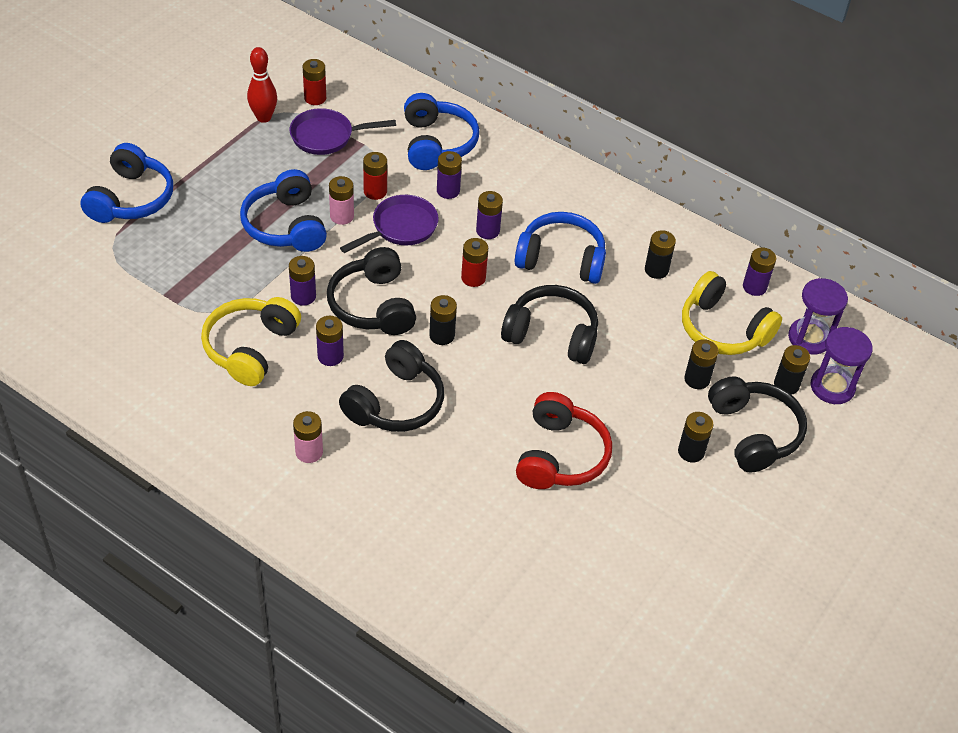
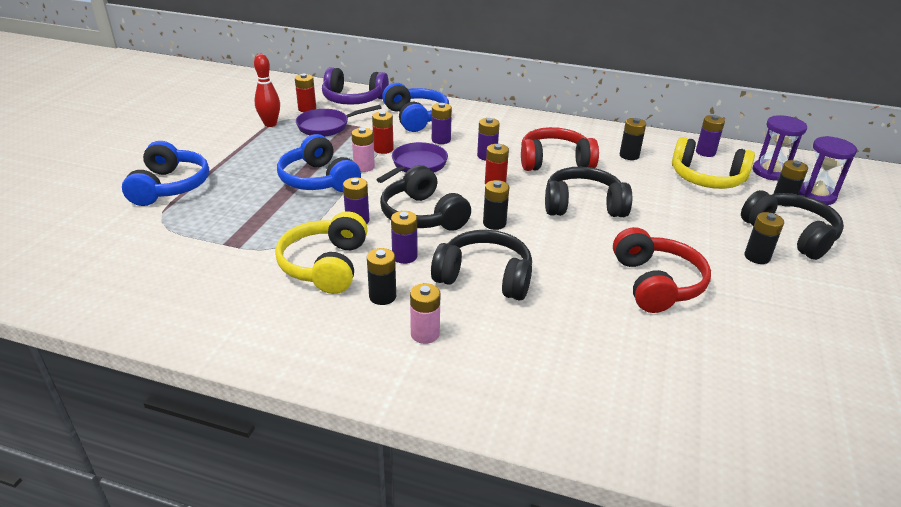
camera: 15 degrees left, 15 degrees down
(376, 92) = (353, 99): none -> purple headphones
(395, 403) = (484, 277): black headphones -> black headphones turned 90 degrees counterclockwise
(561, 259) = (554, 162): blue headphones -> red headphones
(697, 379) = (716, 210): black battery -> black battery (382, 296)

